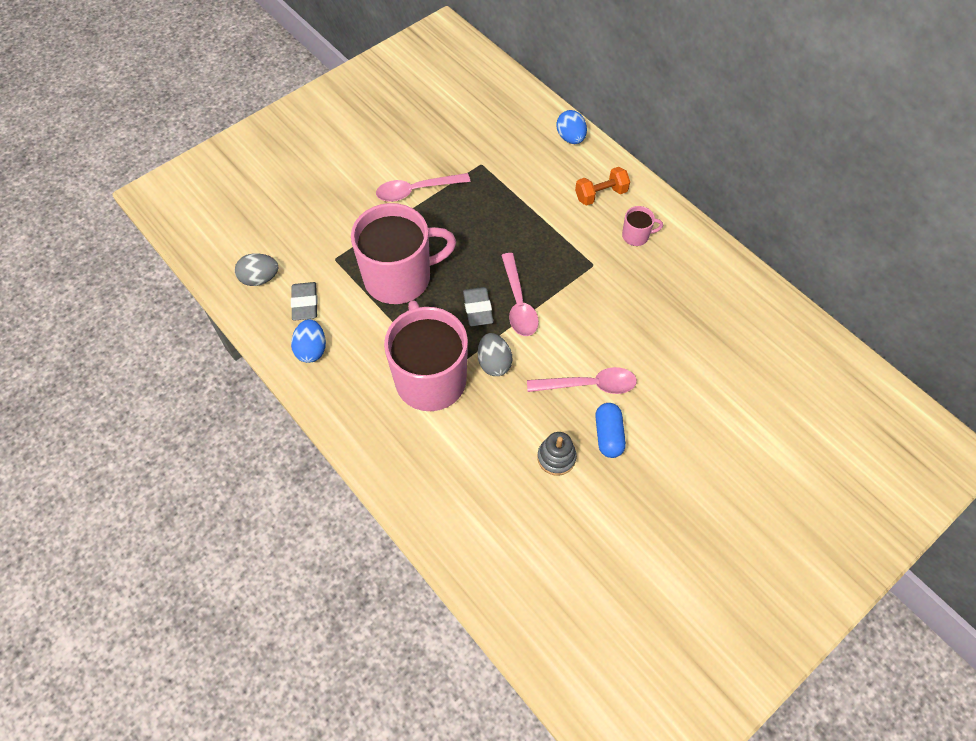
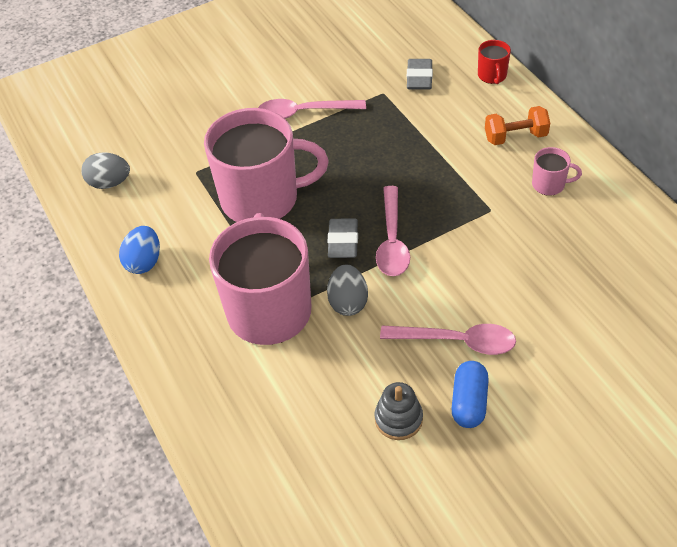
camera: 15 degrees right, 10 degrees down
(305, 303) = (150, 213): grey eraser -> grey eraser (419, 78)
(570, 138) = (492, 76): blue egg -> red mug

